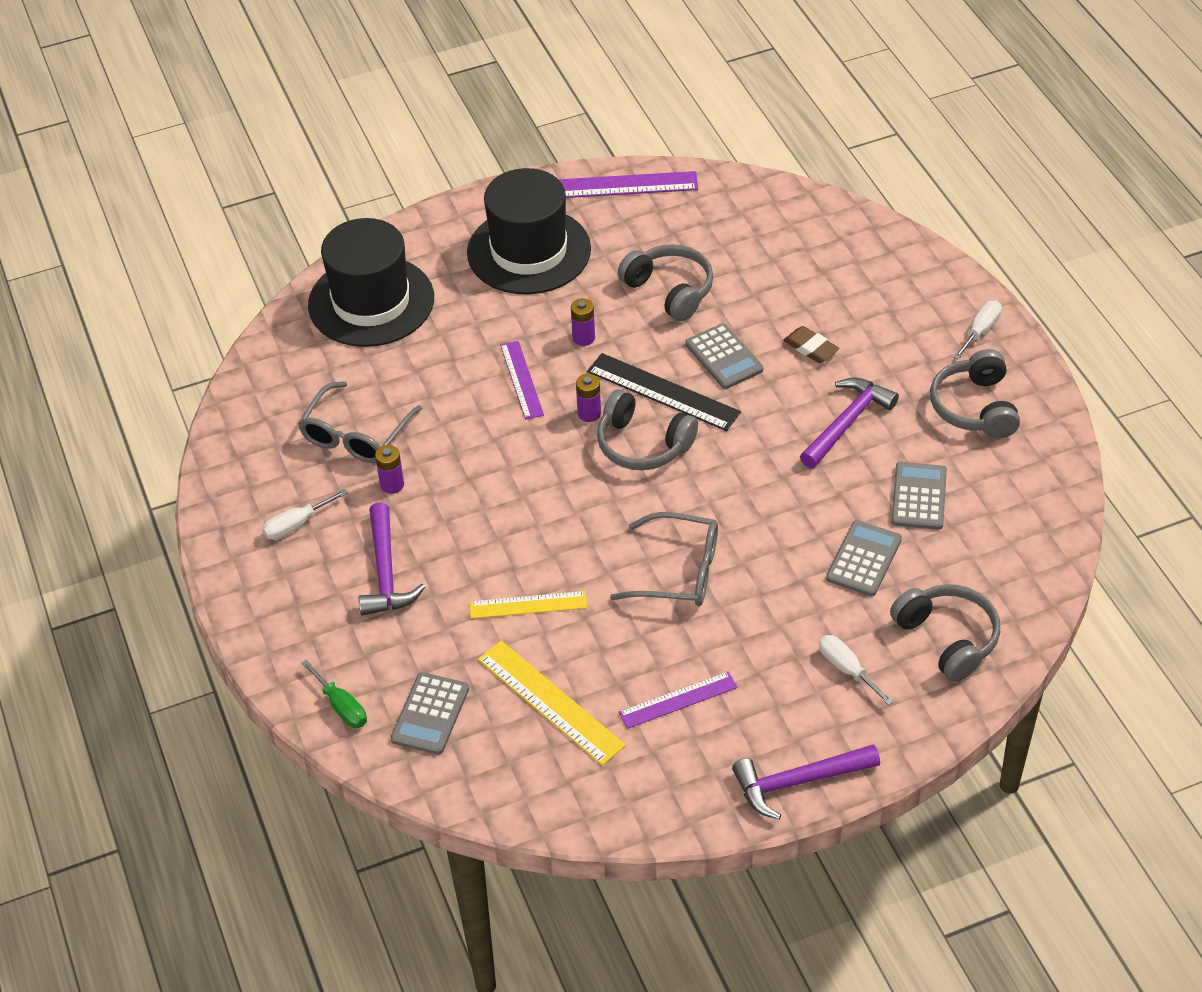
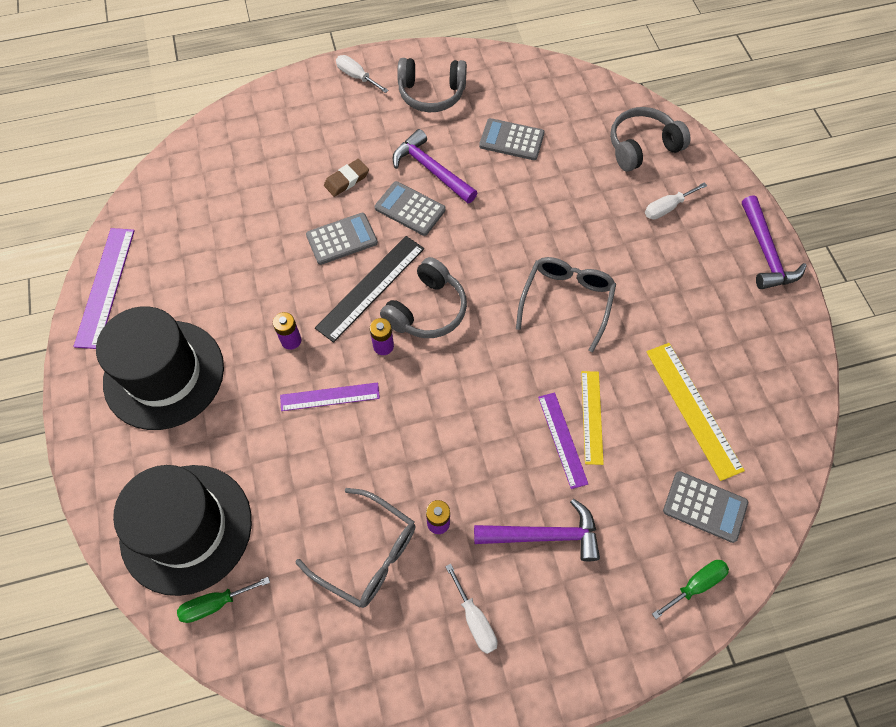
camera: 85 degrees left, 15 degrees up
(302, 336) = (215, 604): none -> green screwdriver
(550, 702) = (693, 409): yellow ruler -> yellow ruler turned 75 degrees counterclockwise
(670, 290) = (252, 267): grey headphones -> none
(678, 700) = (692, 318): purple ruler -> purple ruler (562, 439)
(863, 559) = (566, 182): grey calculator -> grey calculator (410, 209)

